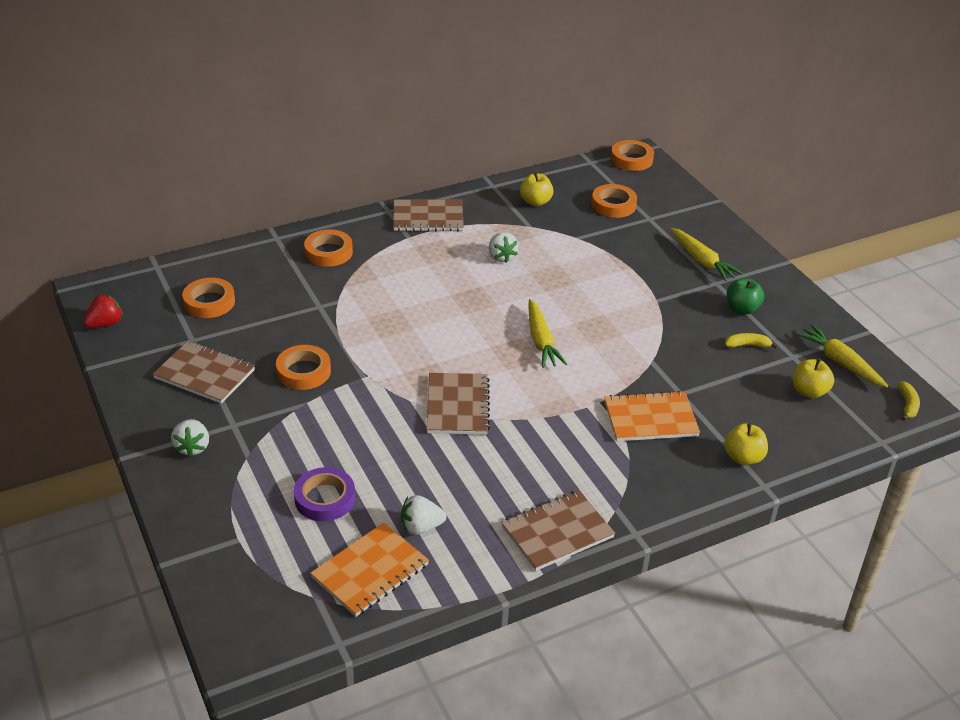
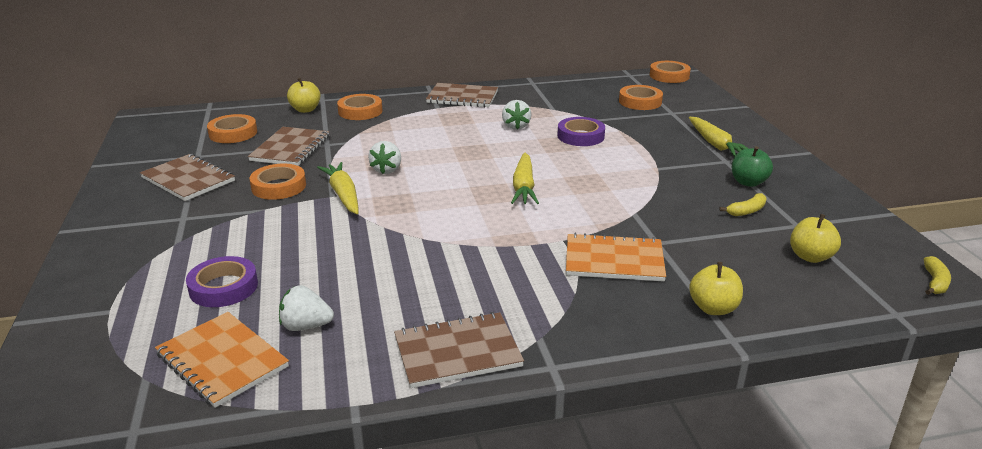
camera: 15 degrees right, 10 degrees down
(105, 324) = (134, 139): red strawberry -> none
(192, 447) = (131, 230): white strawberry -> white strawberry (387, 170)
(370, 571) = (222, 360): orange notebook -> orange notebook turned 75 degrees clockwise
(457, 406) = (410, 227): brown notebook -> brown notebook (290, 148)
(535, 202) = (566, 95): yellow apple -> yellow apple (305, 110)
(571, 264) = (580, 136): none -> purple tape
(747, 345) = (746, 211): yellow banana -> yellow banana turned 135 degrees clockwise
(840, 362) = (853, 235): yellow carrot -> yellow carrot (343, 195)

